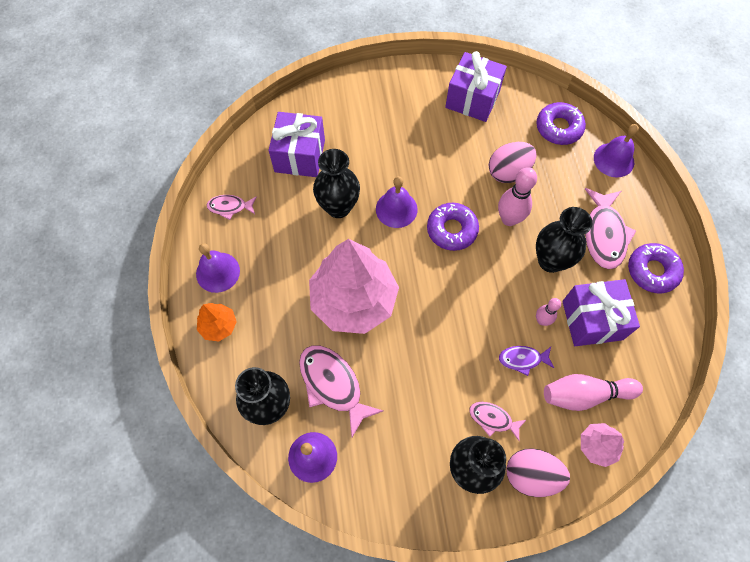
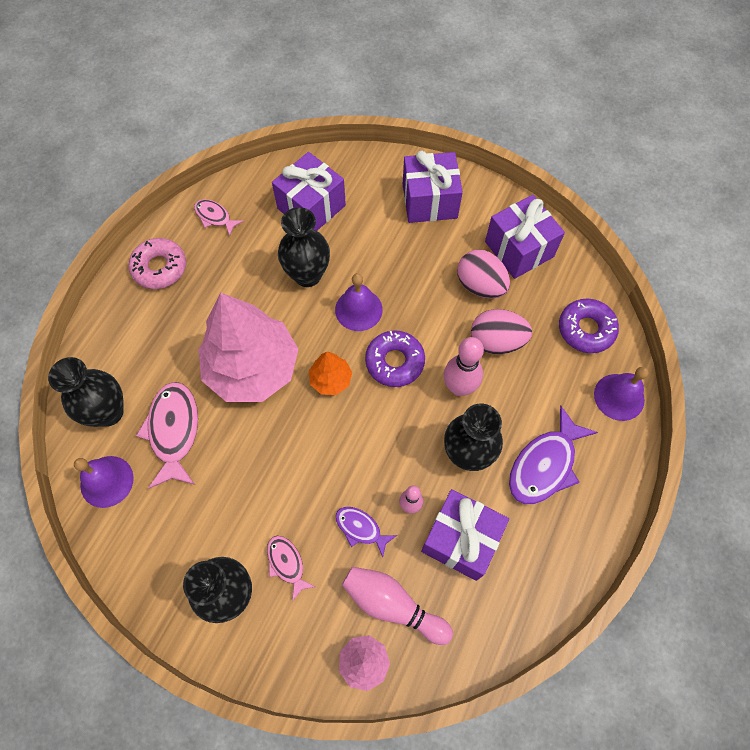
camera: 35 degrees right, 0 degrees up
(218, 272) = (160, 268): purple bell -> pink donut
(218, 326) = (123, 315): orange tree -> orange tree (330, 380)
(383, 101) = (429, 201): none -> purple gift
(531, 475) = (279, 641): pink egg -> pink egg (480, 285)
(604, 234) = (545, 464): pink fish -> purple fish
(652, 271) = (565, 534): purple donut -> none

